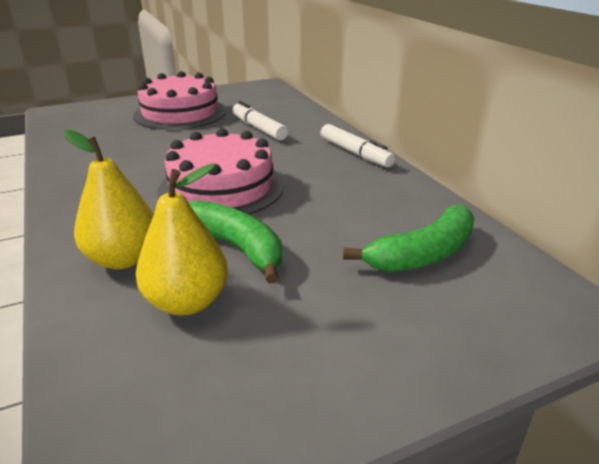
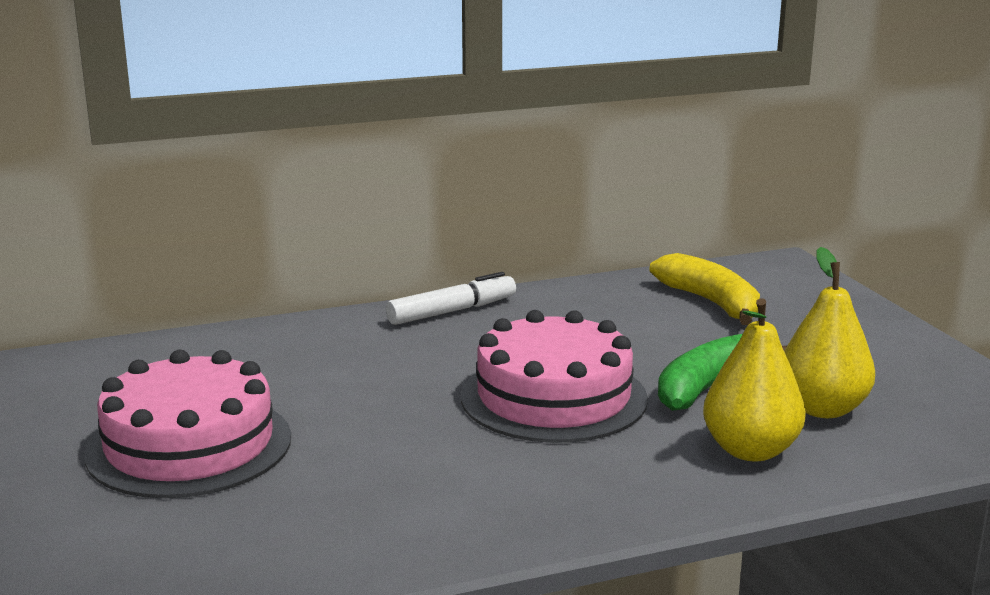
camera: 85 degrees left, 10 degrees down
(258, 128) = (320, 371): white marker -> none
(423, 254) = (711, 302): green banana -> yellow banana

